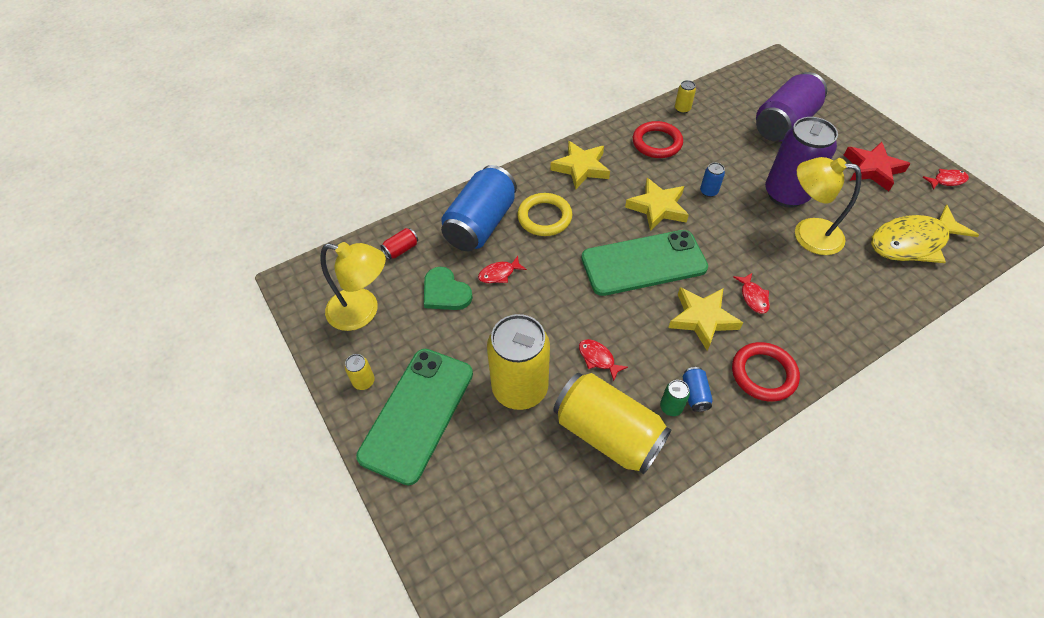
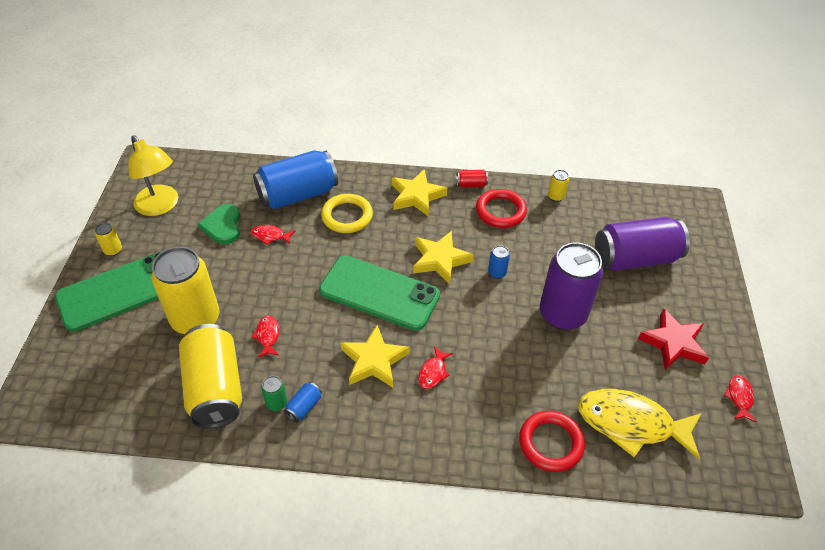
camera: 35 degrees right, 5 degrees down
(401, 249) = (228, 180): red can -> red can (471, 184)
(763, 374) = (371, 430): red ring -> red ring (551, 443)
(807, 234) = (540, 356): yellow lamp -> none
(947, 180) = (739, 397): red fish -> red fish turned 105 degrees counterclockwise

